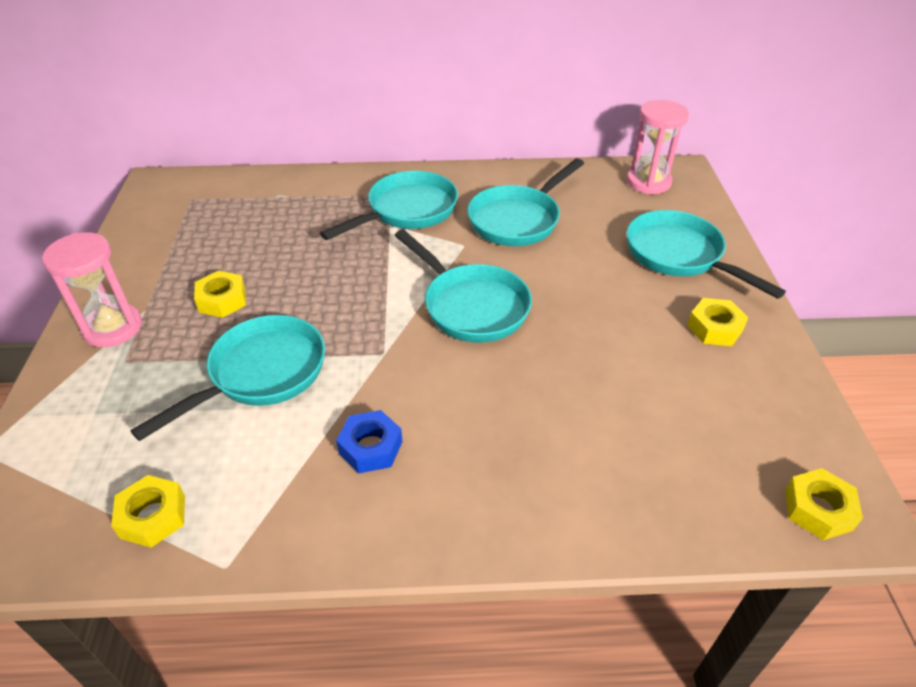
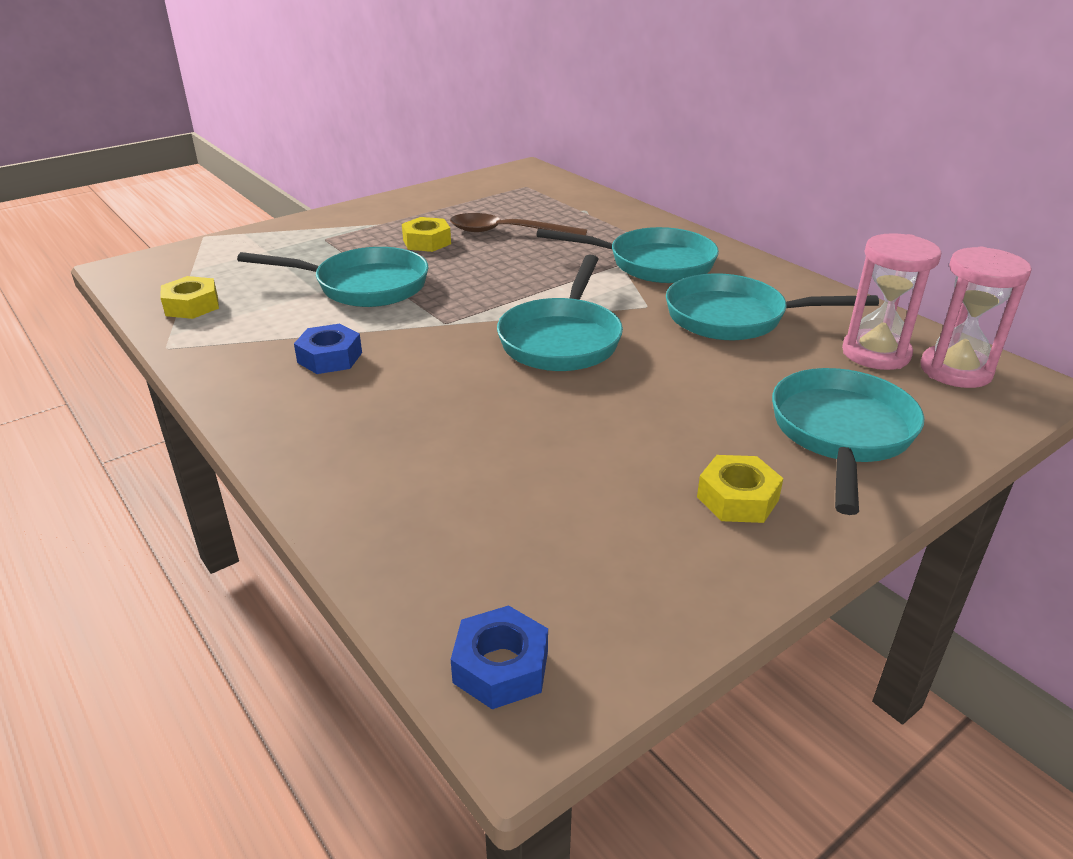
camera: 55 degrees right, 10 degrees down
(113, 328) = (352, 222): pink hourglass -> pink hourglass (875, 353)
(265, 249) = (508, 232): none -> brown spoon
(818, 509) = (501, 667): yellow nut -> blue nut

